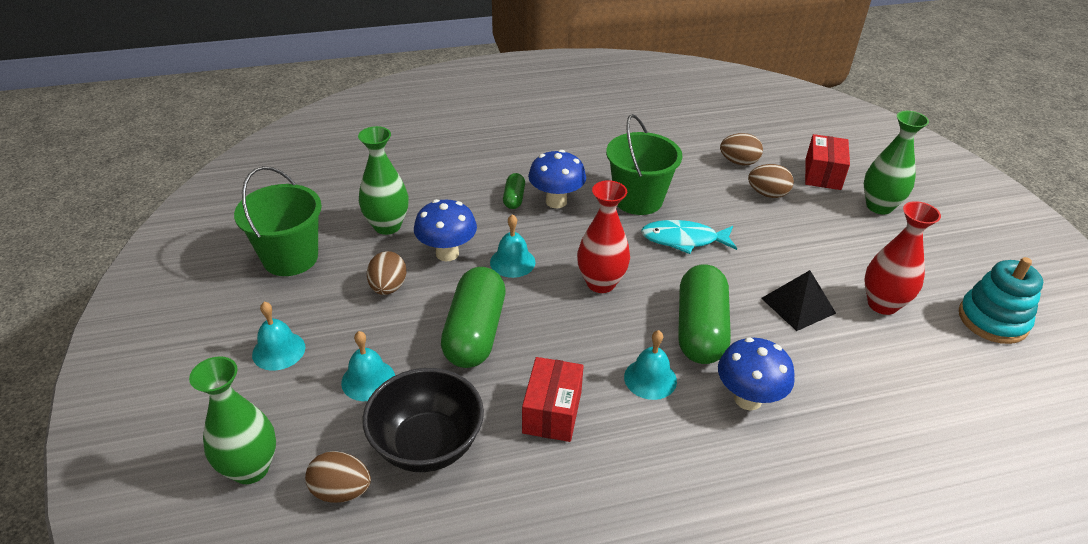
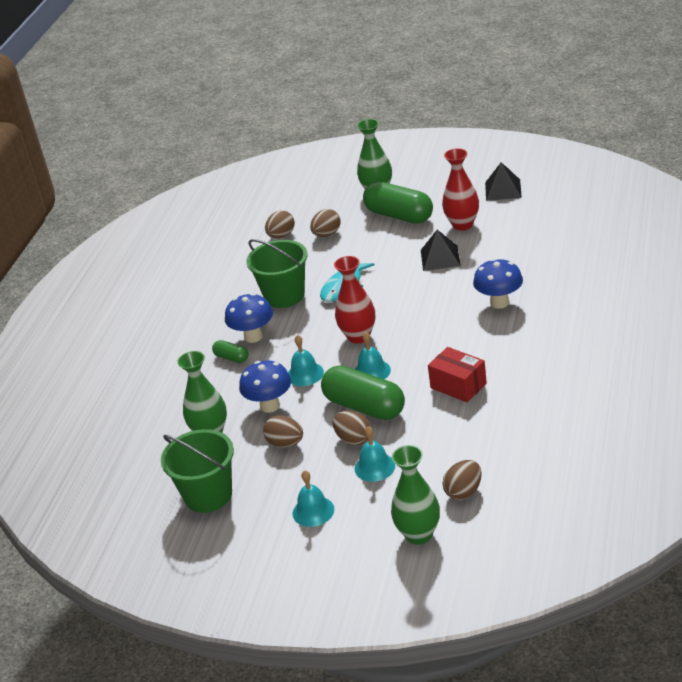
camera: 55 degrees left, 5 degrees down
(412, 343) = (353, 439): none -> brown egg
(427, 445) = (450, 447): black bowl -> none
(650, 378) = (458, 337): turquoise bell -> turquoise bell (371, 371)
(700, 329) = (432, 304): green capsule -> green capsule (399, 216)
(823, 174) = (326, 203): red box -> none
(992, 320) = (503, 190): turquoise stacking toy -> black pyramid

